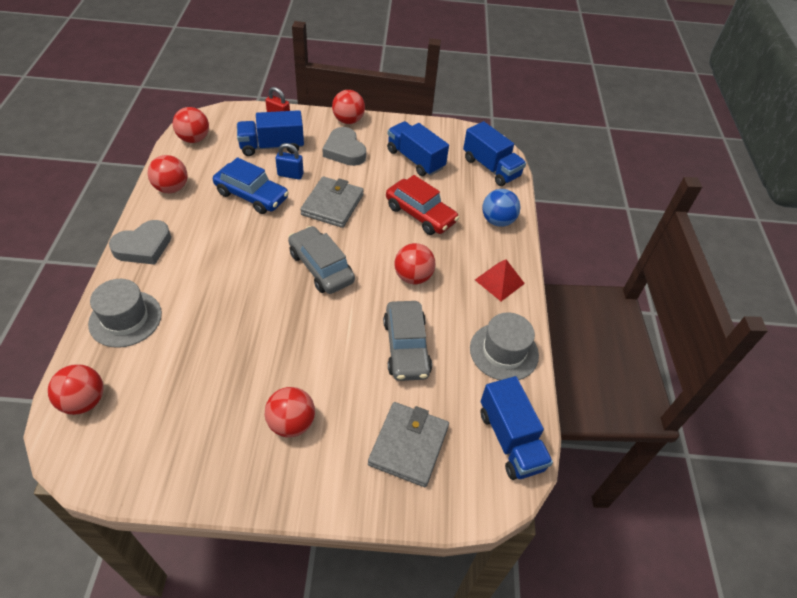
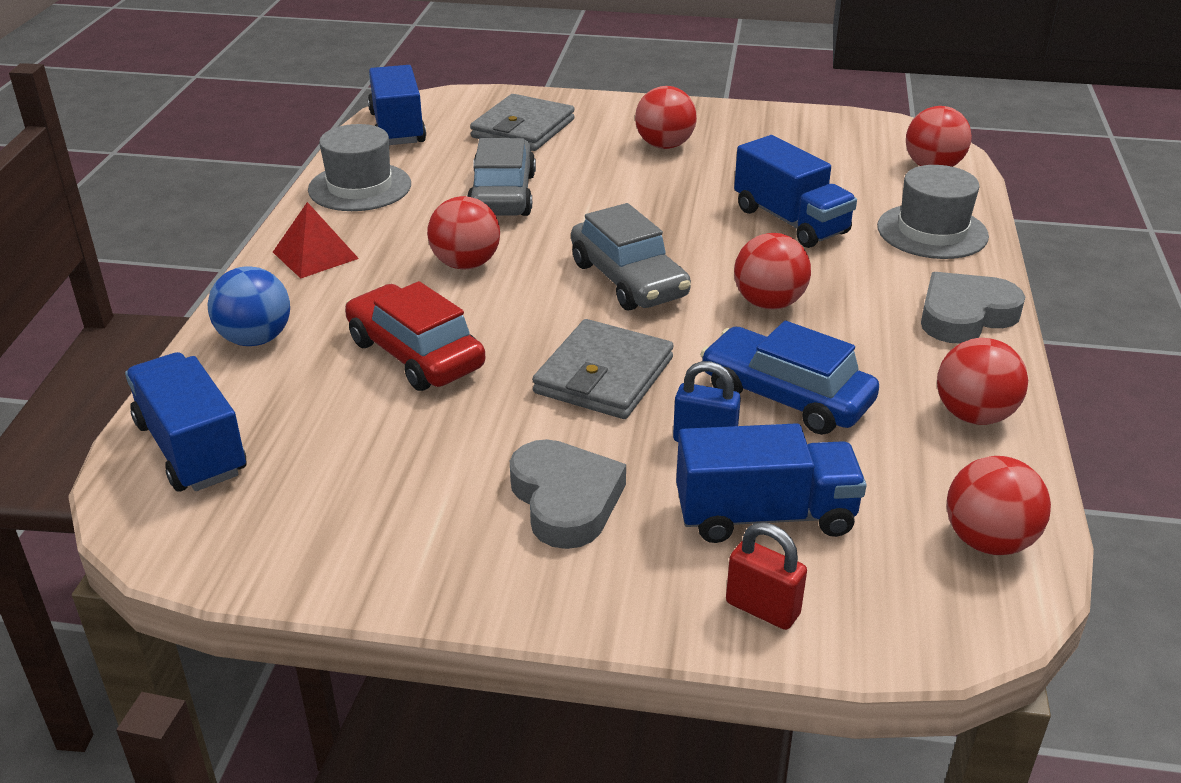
camera: 170 degrees left, 15 degrees down
(348, 120) = (544, 599): red ball -> red ball (769, 303)
(415, 159) = (380, 472): blue truck -> blue truck (790, 221)

